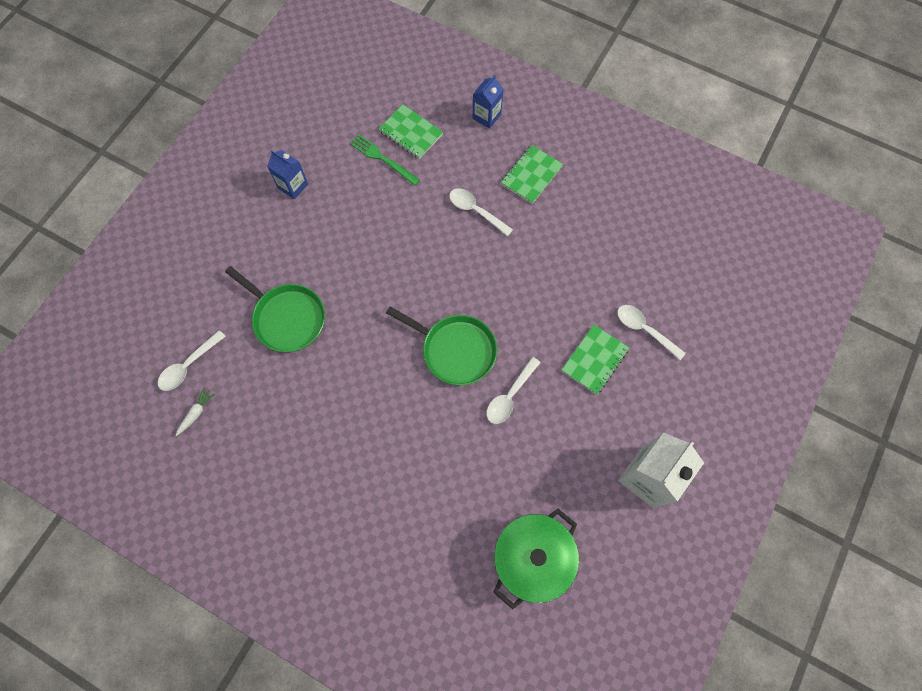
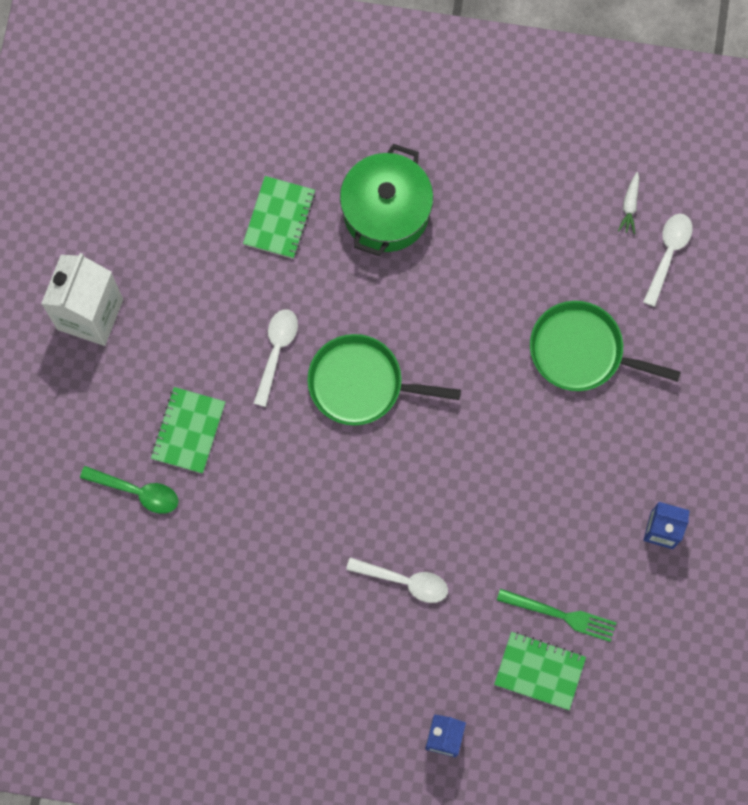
camera: 160 degrees right, 5 degrees up
(531, 175) = (349, 663): green notebook -> green notebook (279, 218)
(532, 558) = (194, 186): green pot -> green pot (386, 212)
(644, 330) = (137, 491): white spoon -> green spoon

